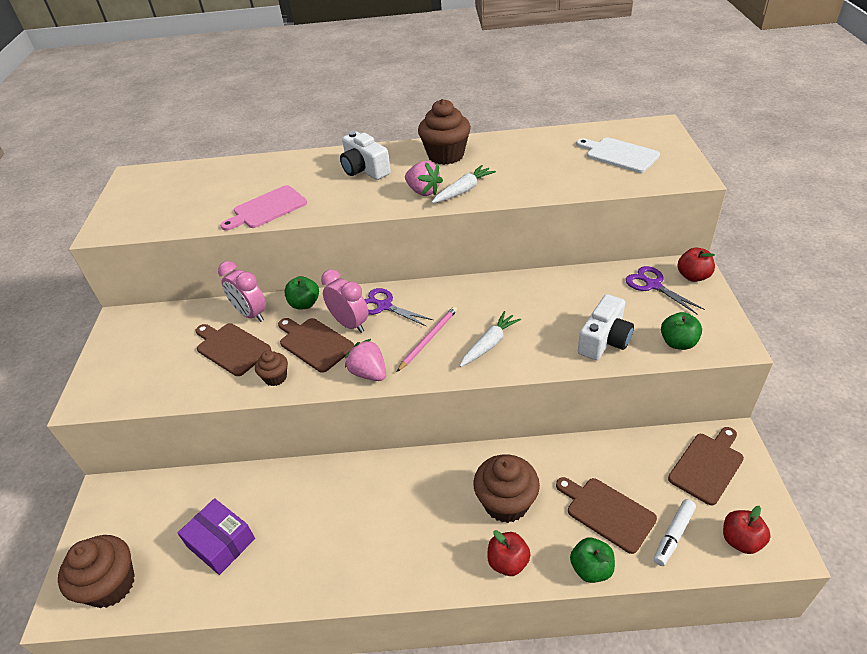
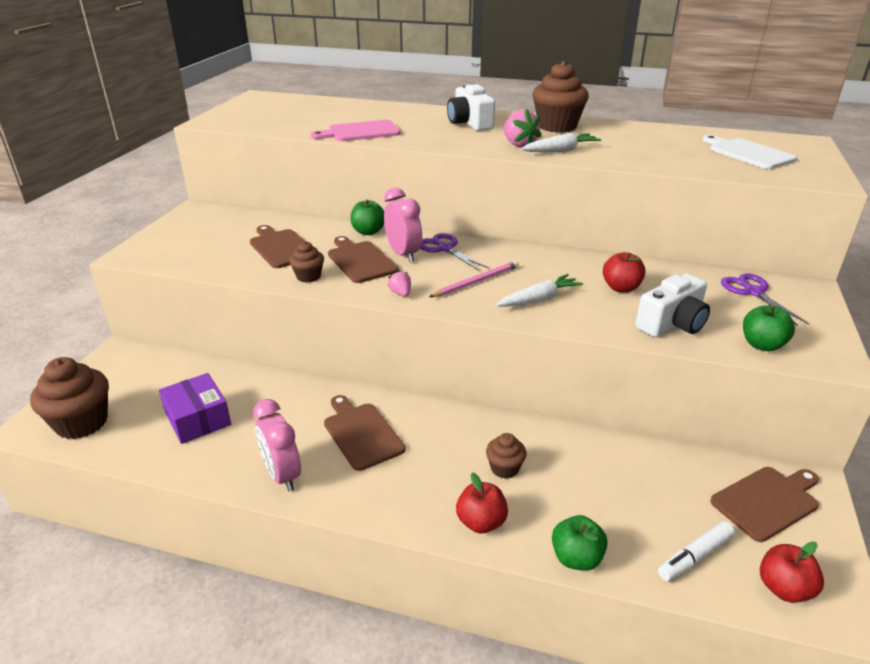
camera: 15 degrees right, 10 degrees down
(251, 314) = (314, 228): pink clock -> pink clock (282, 475)
(369, 373) = (401, 293): pink strawberry -> pink strawberry, size x0.57
(506, 503) = (504, 468): brown cupcake -> brown cupcake, size x0.53
(607, 512) = (620, 510): brown cutting board -> brown cutting board (361, 433)
(693, 276) = (806, 294): red apple -> red apple (621, 288)

